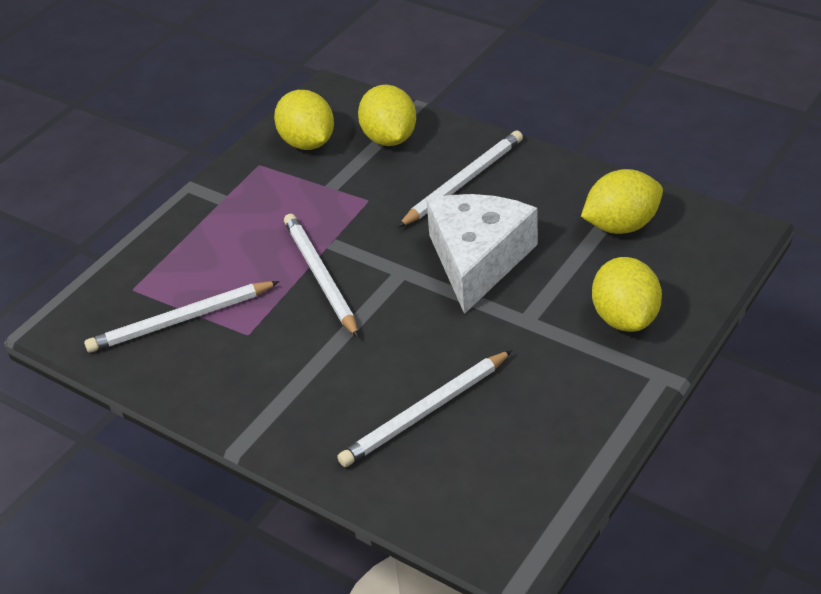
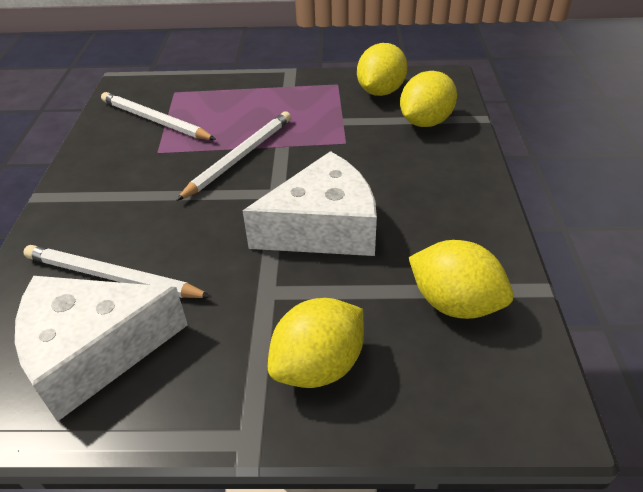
camera: 55 degrees right, 0 degrees up
(463, 182) = (413, 178): white pencil -> none
(512, 443) = (93, 352): none -> white cheese

